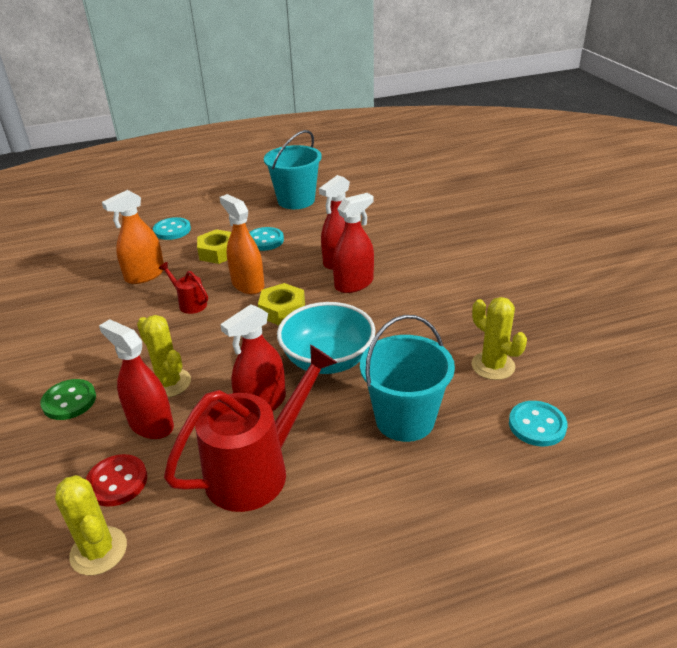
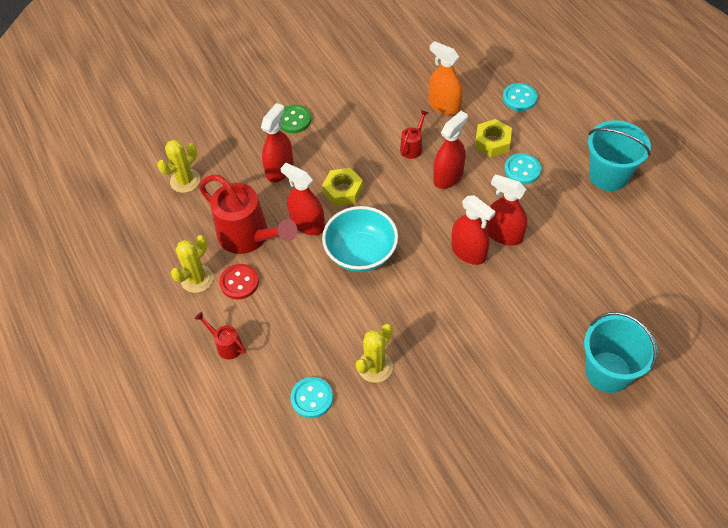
camera: 80 degrees right, 20 degrees up
(117, 482) = (232, 170): red button -> red button (239, 282)
(169, 383) = (319, 166): yellow cactus -> yellow cactus (197, 279)
(248, 284) = (448, 177): orange spray bottle -> red spray bottle
(282, 310) = (417, 209): yellow nut -> yellow nut (343, 191)
(405, 419) = (305, 312): turquoise bucket -> turquoise bucket (608, 372)
(447, 513) = (226, 345): none -> red watering can

